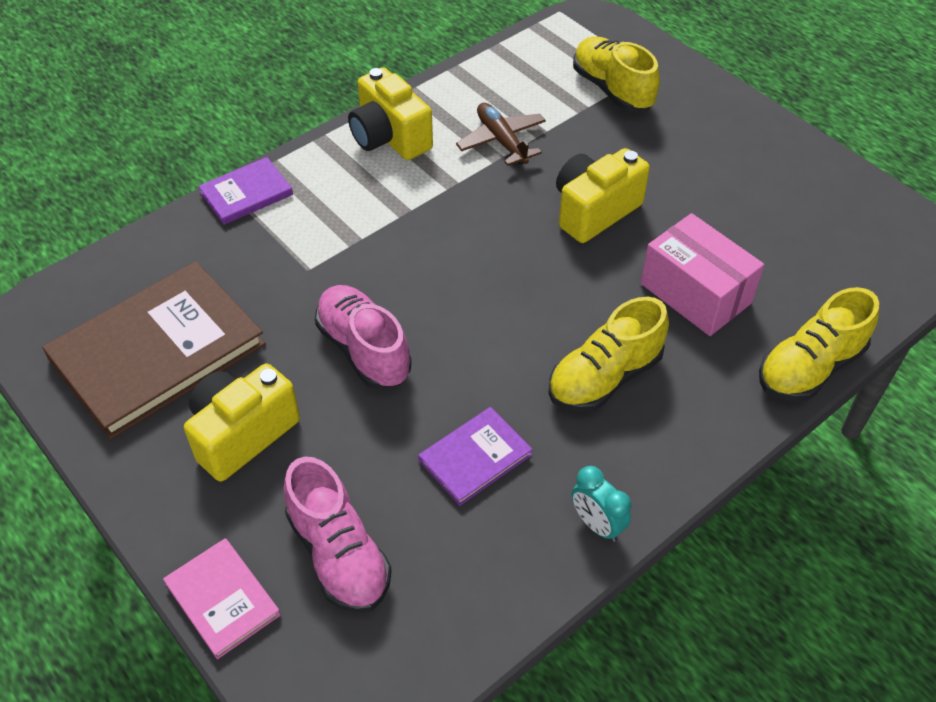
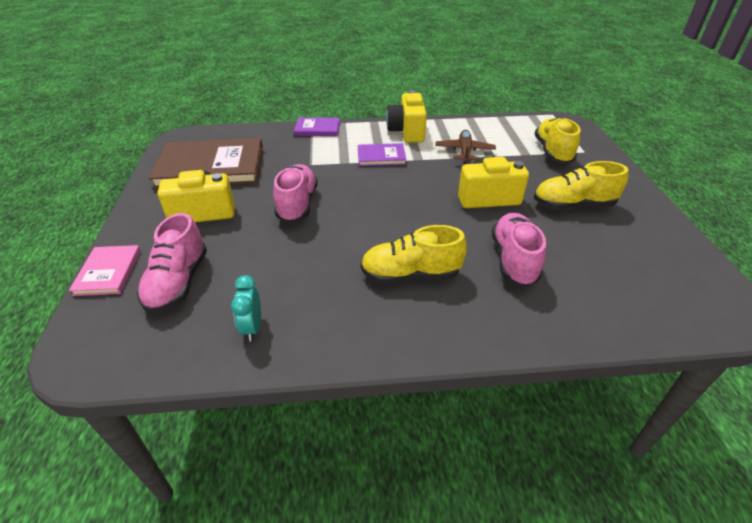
camera: 35 degrees right, 10 degrees down
(475, 457) = (295, 276): purple book -> purple book (381, 157)
(597, 524) = (323, 347): turquoise clock -> turquoise clock (252, 327)
(695, 293) = (513, 260): pink box -> pink shoe
(810, 368) = (561, 337): yellow shoe -> yellow shoe (573, 205)

